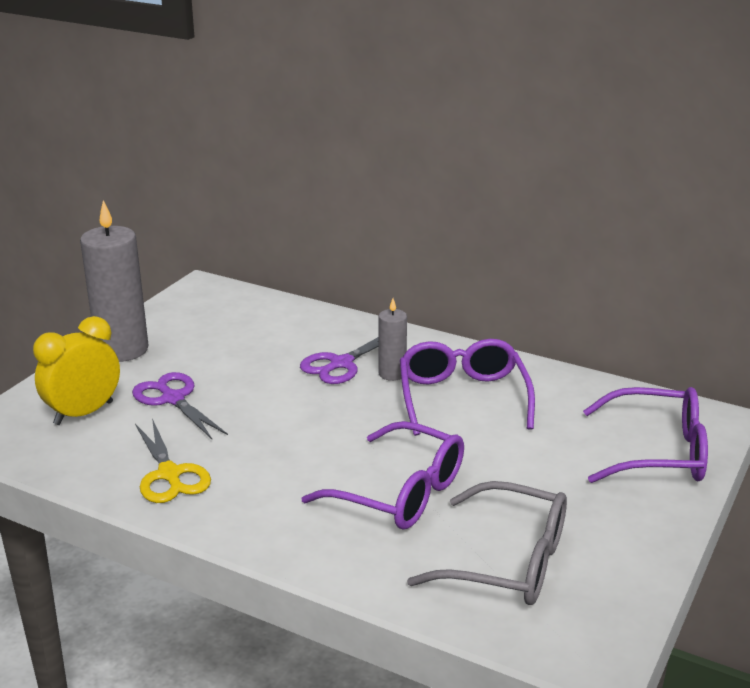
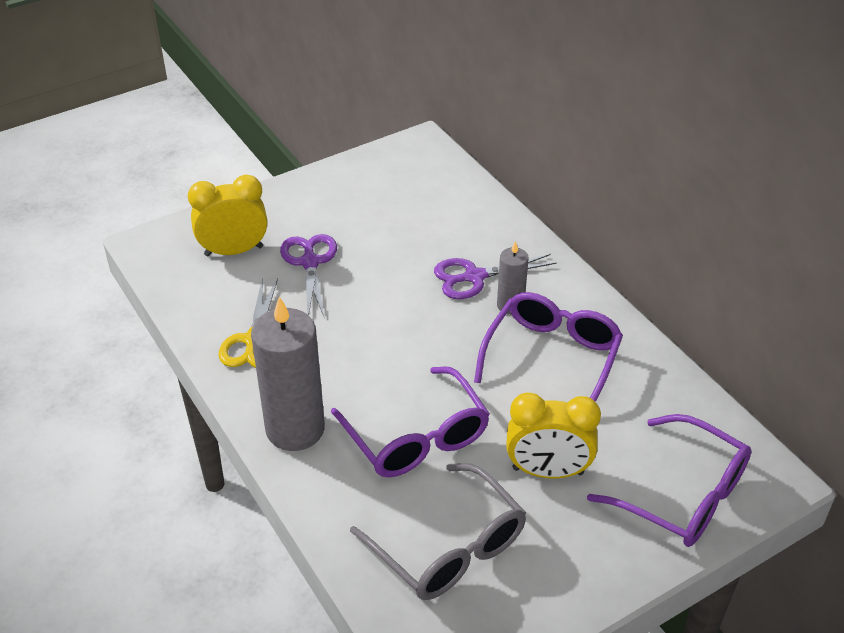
camera: 30 degrees right, 15 degrees up
(122, 349) = (307, 193): grey candle -> grey candle (295, 429)
(537, 475) = (548, 471): none -> yellow clock

